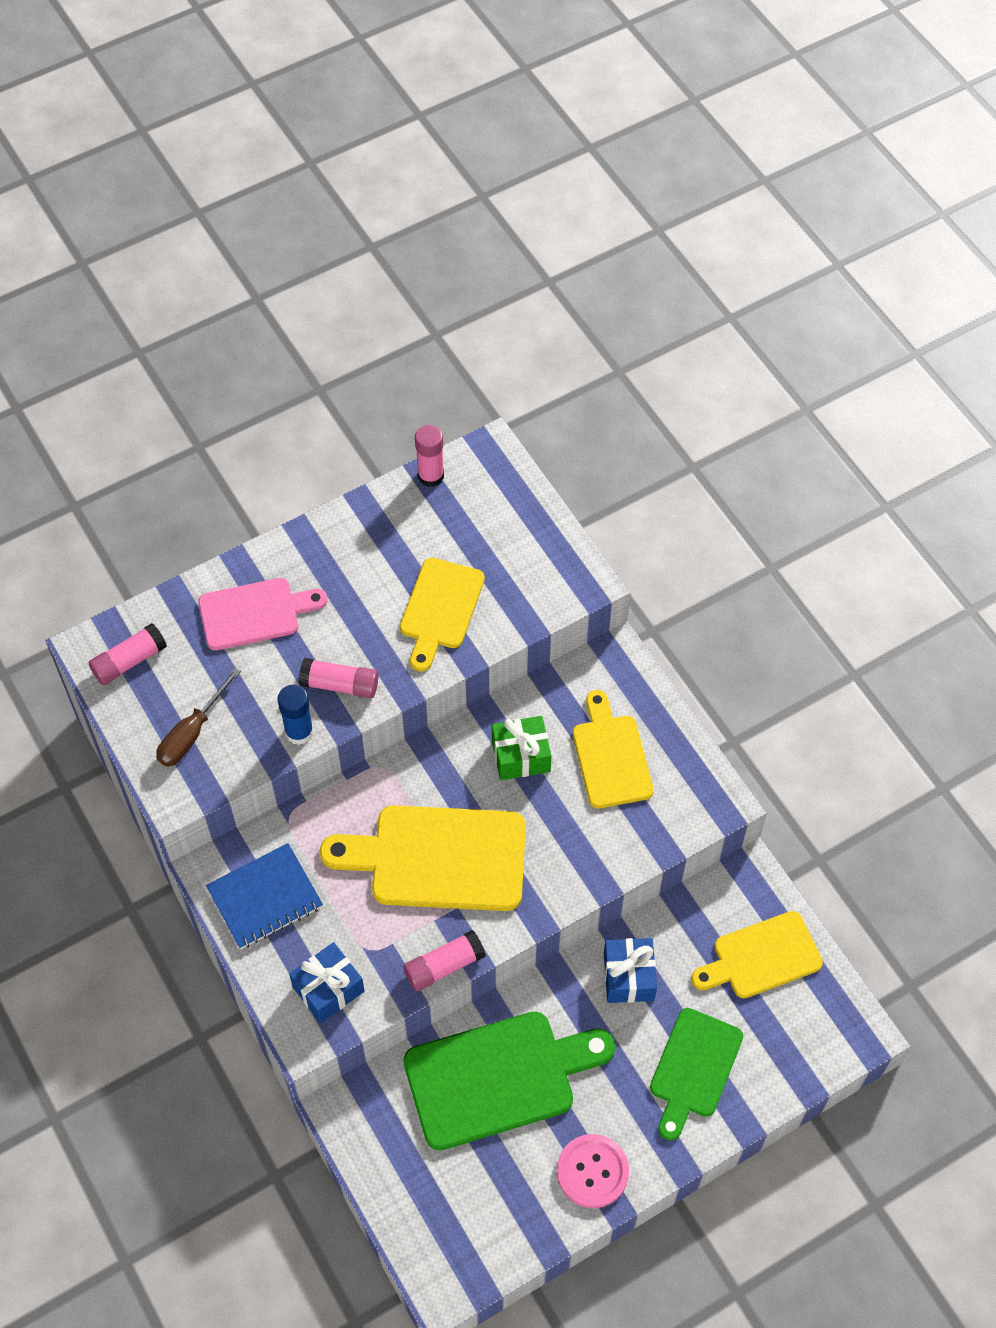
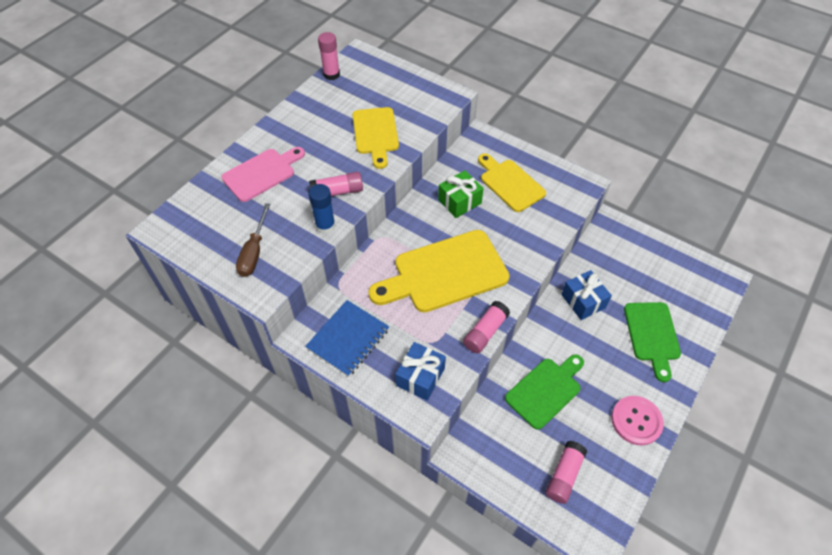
camera: 25 degrees left, 5 degrees down
(129, 661) = (190, 227): pink glue stick -> pink glue stick (564, 475)
(498, 1077) = (545, 390): green cutting board -> green cutting board, size x0.64
(761, 957) = (646, 261): yellow cutting board -> none

